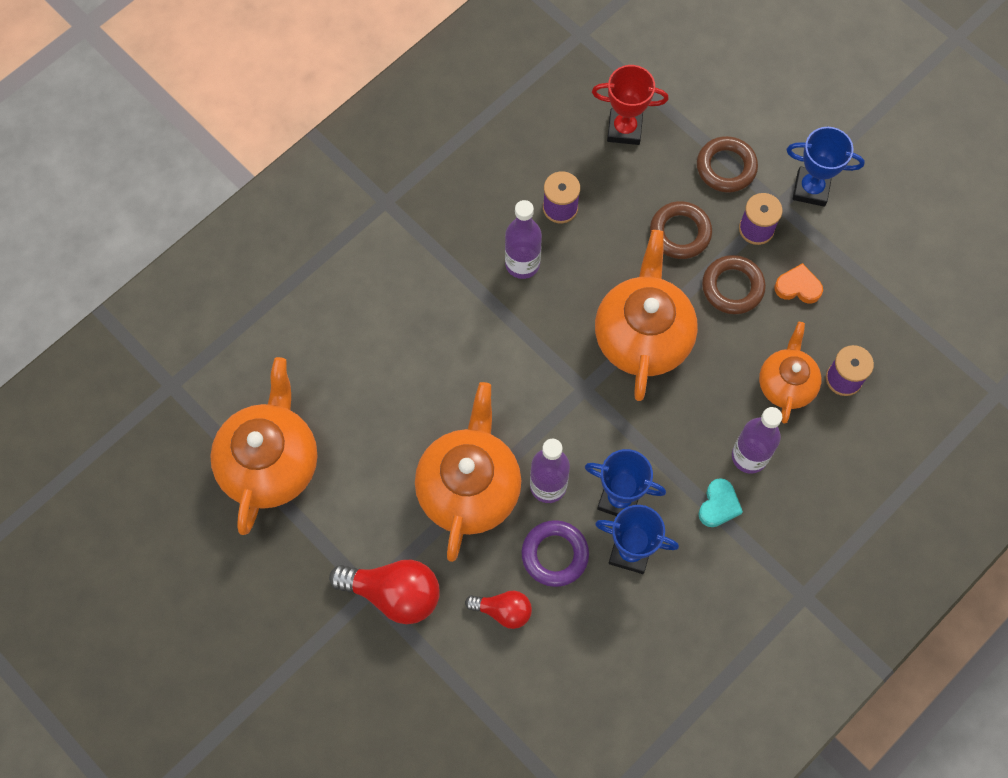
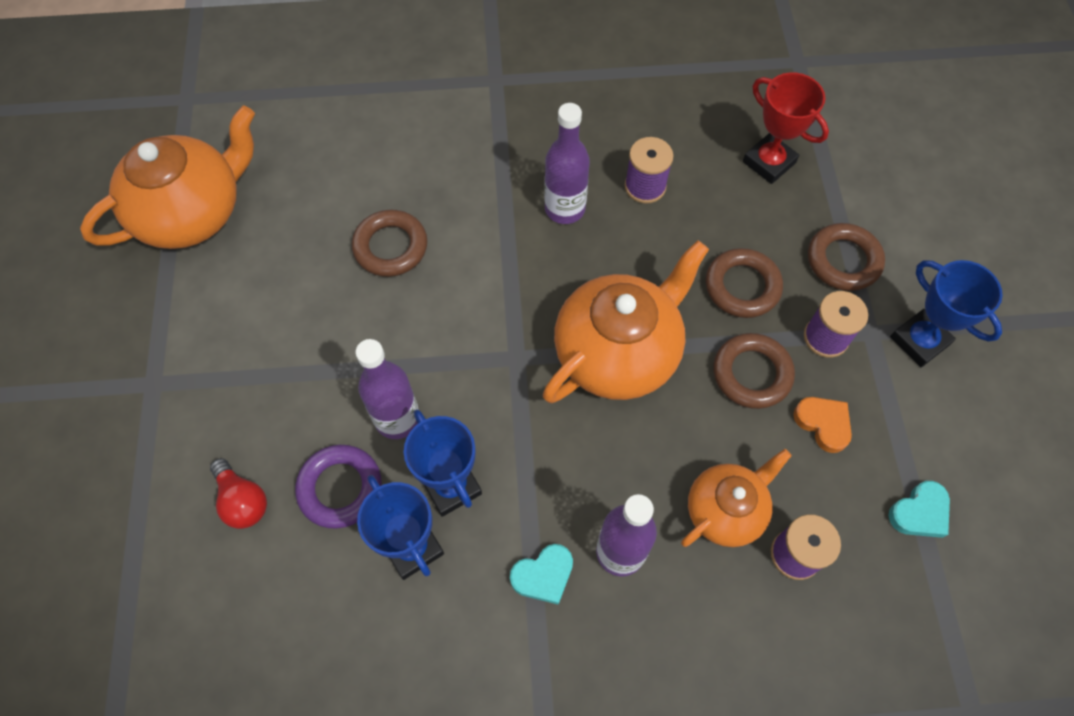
camera: 40 degrees right, 5 degrees down
(394, 594) = (170, 403): red light bulb -> none
(433, 379) = (390, 247): none -> brown ring
(469, 487) = (327, 363): orange teapot -> none
(890, 299) = (919, 512): none -> turquoise heart

